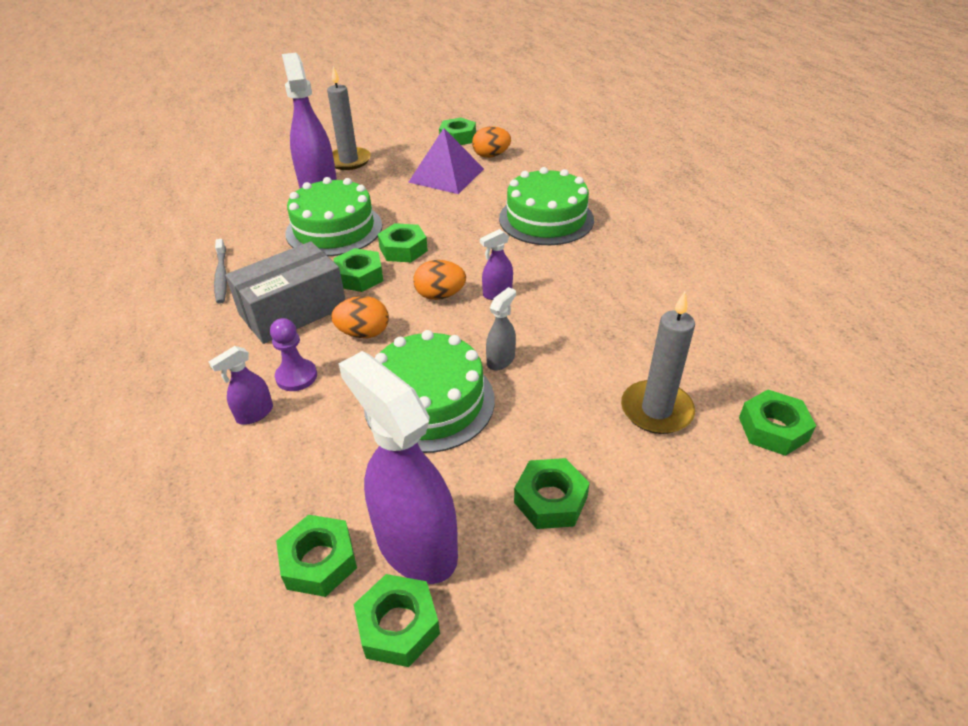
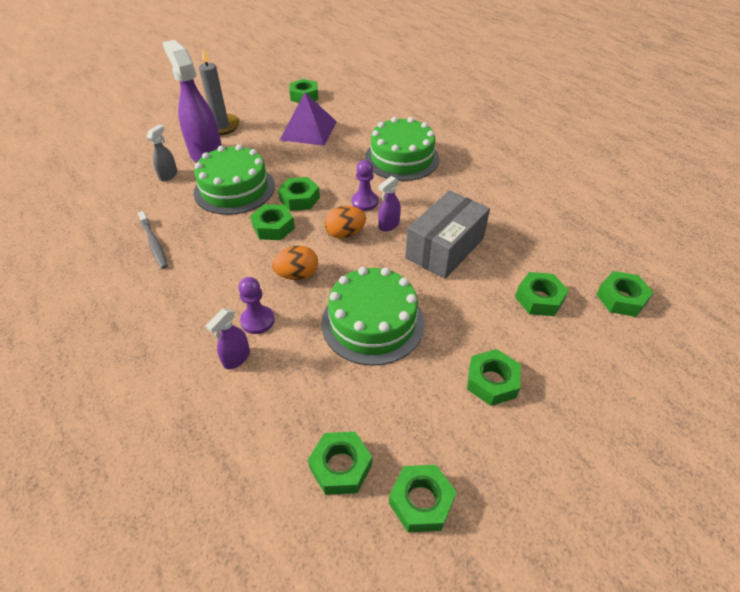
camera: 15 degrees left, 5 degrees up
(293, 310) = (230, 265): grey box -> grey box (445, 248)
(415, 545) = (408, 437): purple spray bottle -> none
(479, 263) = (365, 202): none -> purple pawn
(491, 156) = (337, 109): orange egg -> none
(501, 360) = (413, 279): grey spray bottle -> grey spray bottle (168, 175)
(656, 410) = (539, 299): grey candle -> green nut

